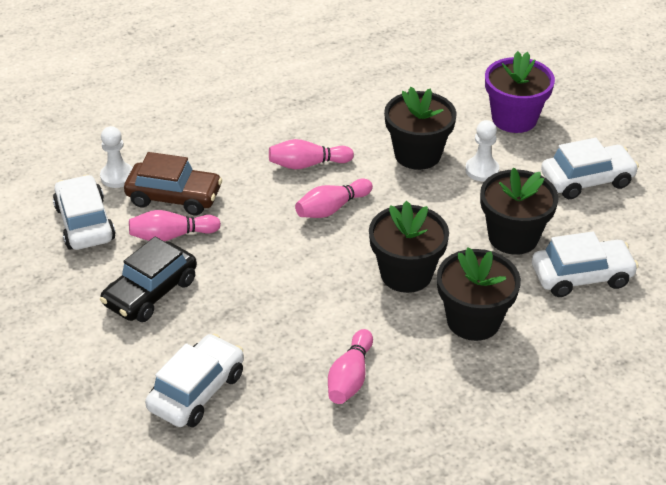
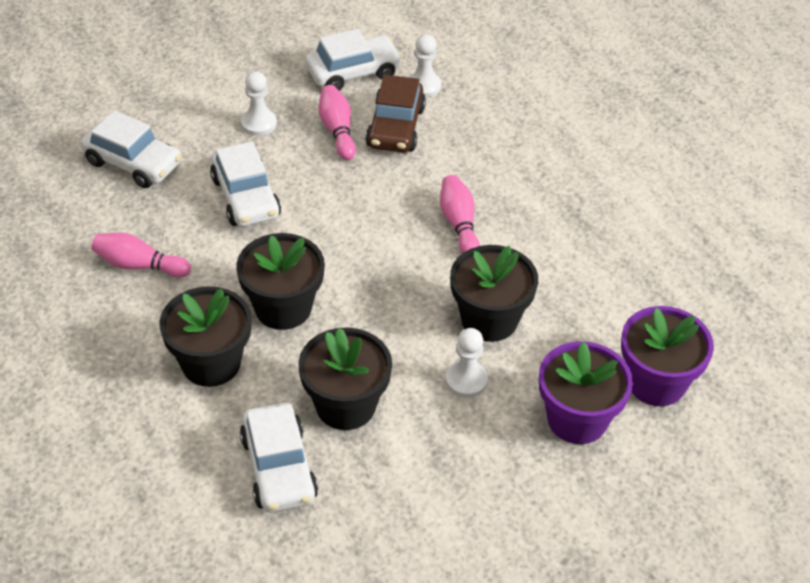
camera: 85 degrees right, 5 degrees up
(150, 292) = (259, 123): black car -> white pawn
(332, 208) = (386, 246): pink bowling pin -> none
(476, 80) = (656, 382): none -> purple flower pot
(587, 180) = (458, 490): white car -> white car (246, 197)

